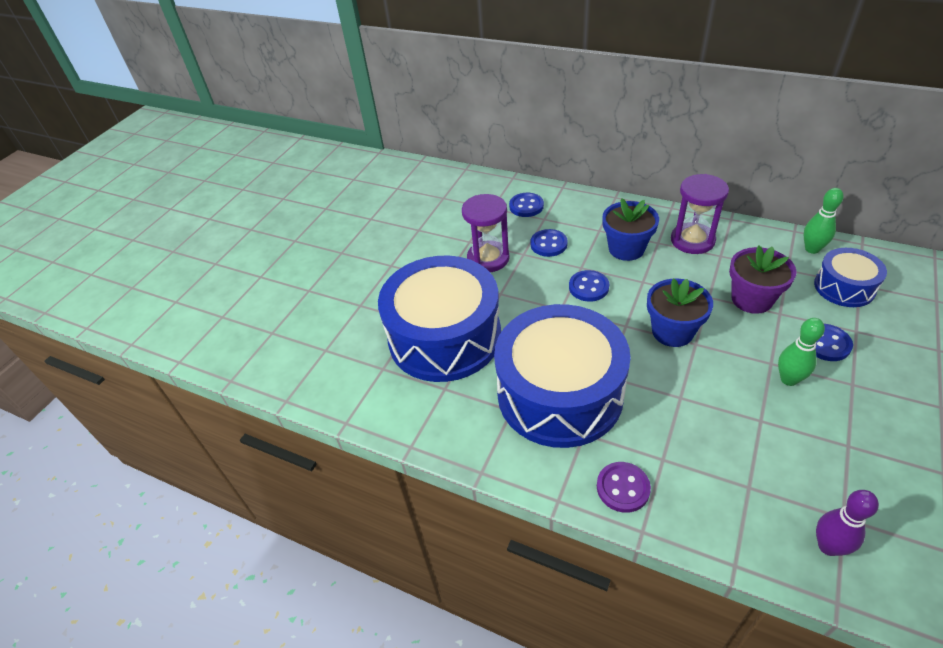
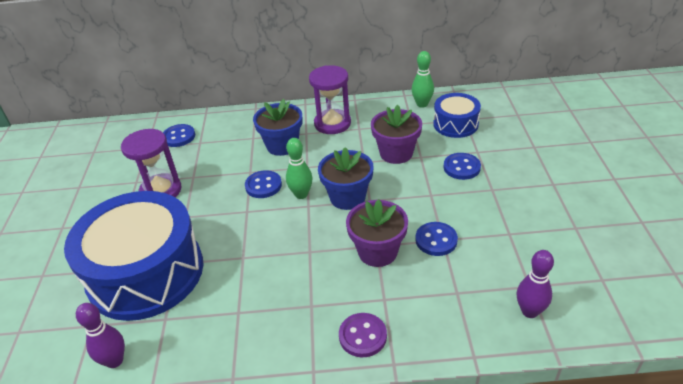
camera: 30 degrees left, 5 degrees down
(389, 409) = (115, 361): none -> purple bowling pin
(548, 244) = (213, 162): blue button -> blue button (436, 240)
(559, 393) = (276, 281): blue drum -> none
(679, 405) = (377, 252): none -> purple flower pot
(789, 379) = (448, 202): green bowling pin -> green bowling pin (301, 194)

